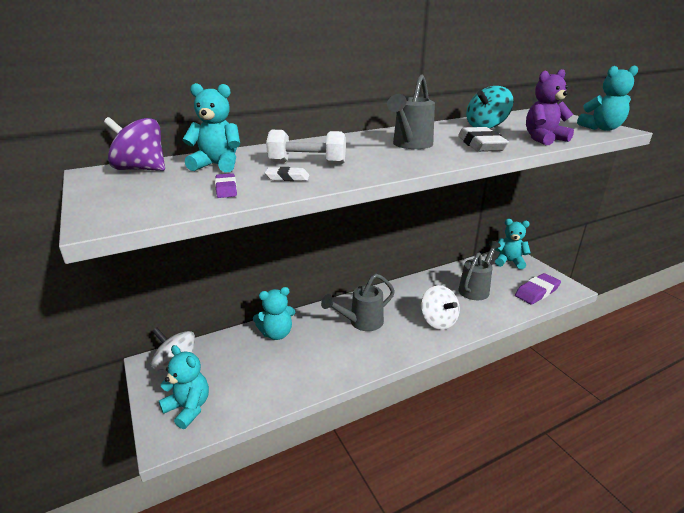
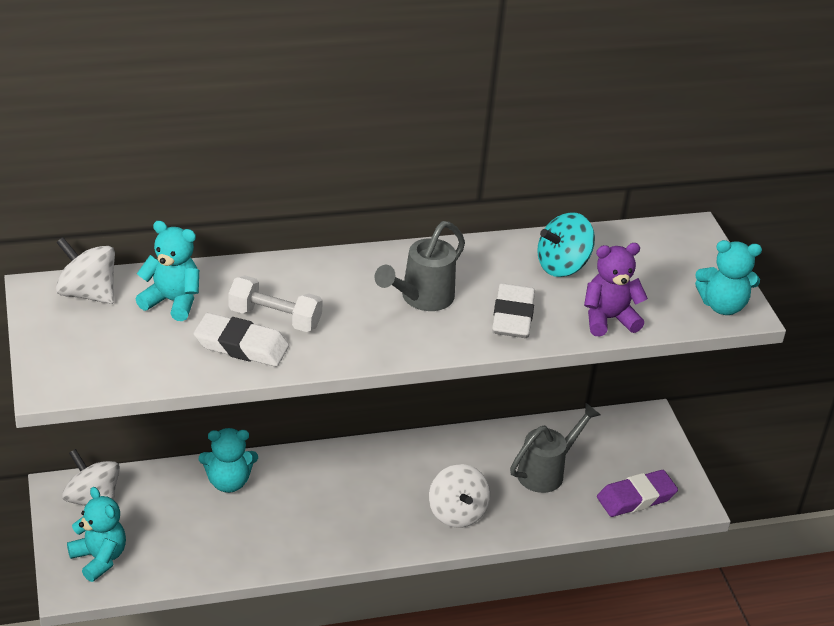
camera: 10 degrees right, 10 degrees up
(141, 169) = (87, 293): purple spinning top -> white spinning top
(226, 189) = (171, 355): purple eraser -> none
(287, 178) = (241, 346): white eraser -> white eraser, size x1.89
(361, 323) = (348, 491): grey watering can -> none
(509, 262) = (635, 433): turquoise teddy bear -> none

